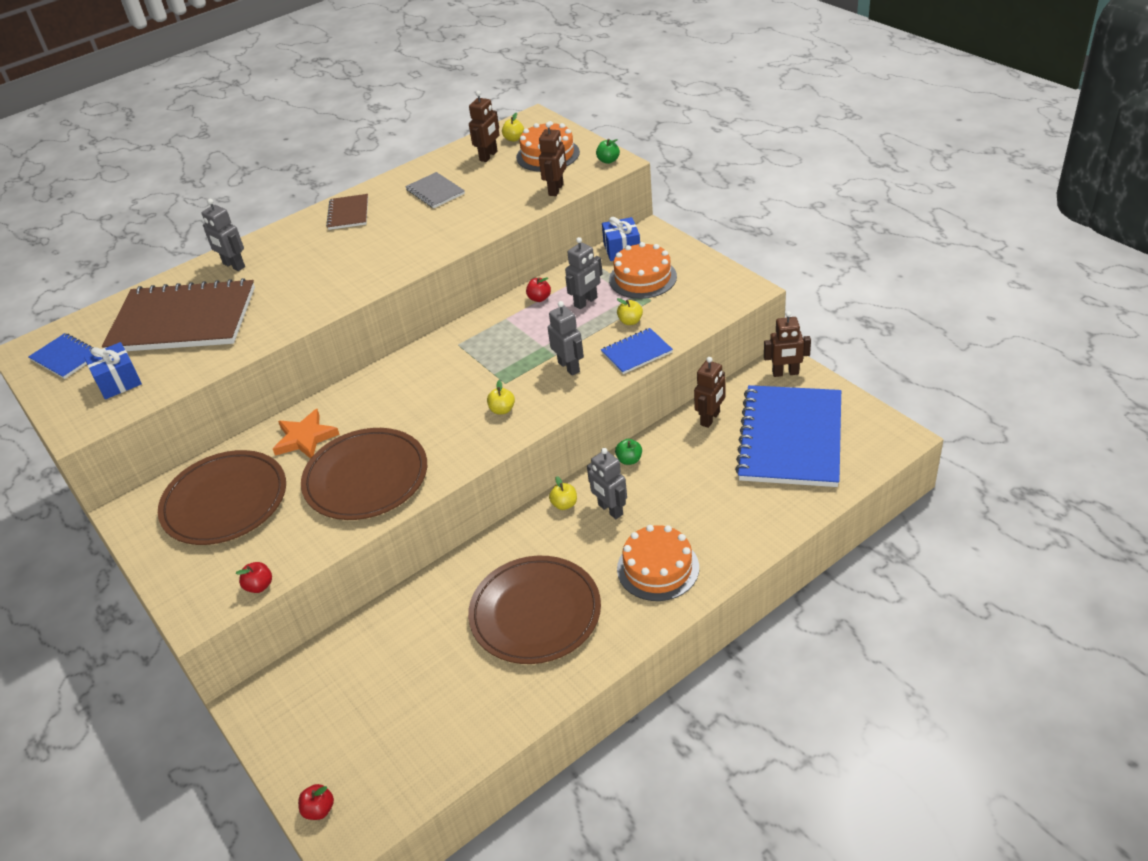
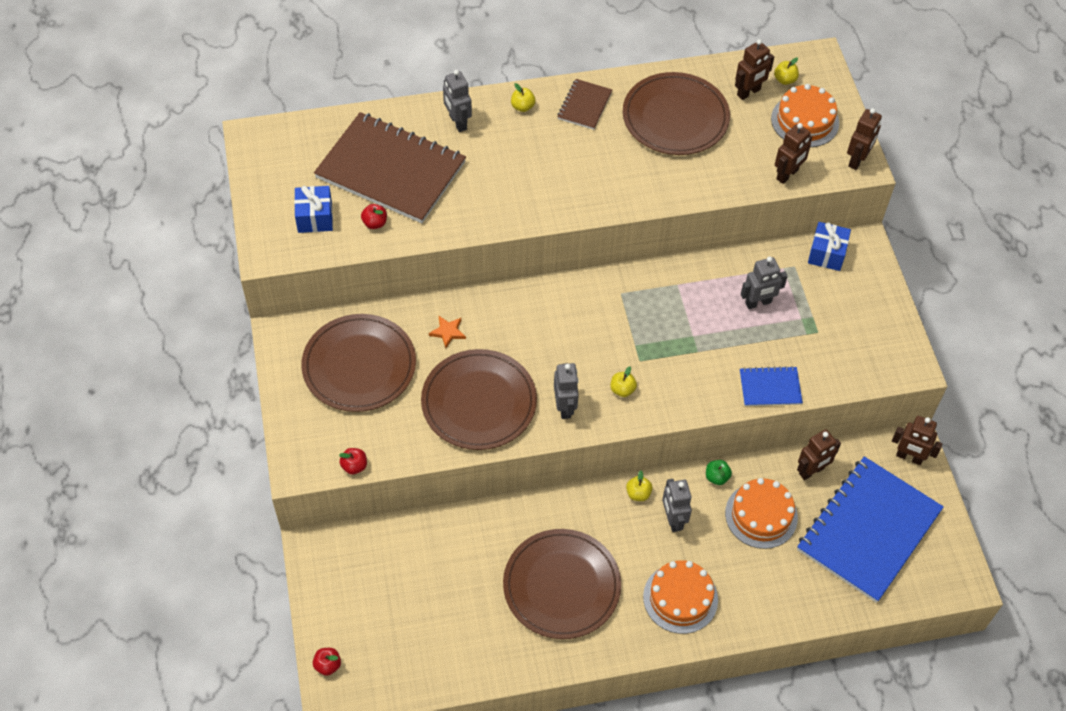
camera: 20 degrees right, 15 degrees up
(66, 357) = (282, 164): blue notebook -> none
(305, 438) = (448, 332): orange star -> orange star, size x0.61
(435, 192) = (675, 117): grey notebook -> brown plate
(539, 298) = (719, 276): red apple -> red apple (375, 223)
(569, 367) = (703, 372): grey robot -> grey robot (565, 407)
(608, 161) = (857, 160): green apple -> brown robot
(630, 321) = (785, 348): yellow apple -> yellow apple (522, 107)
(642, 278) = (825, 301): orange cake -> orange cake (761, 515)

